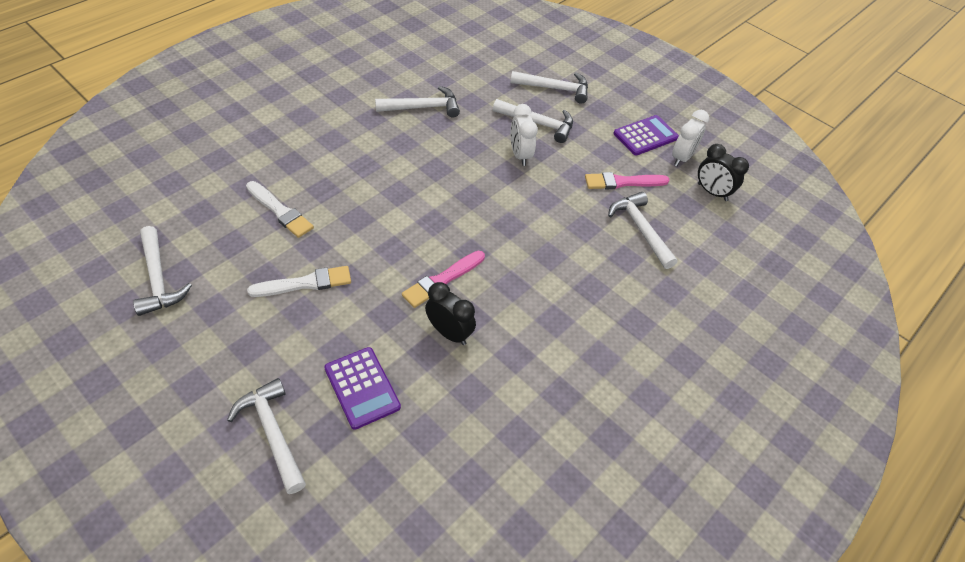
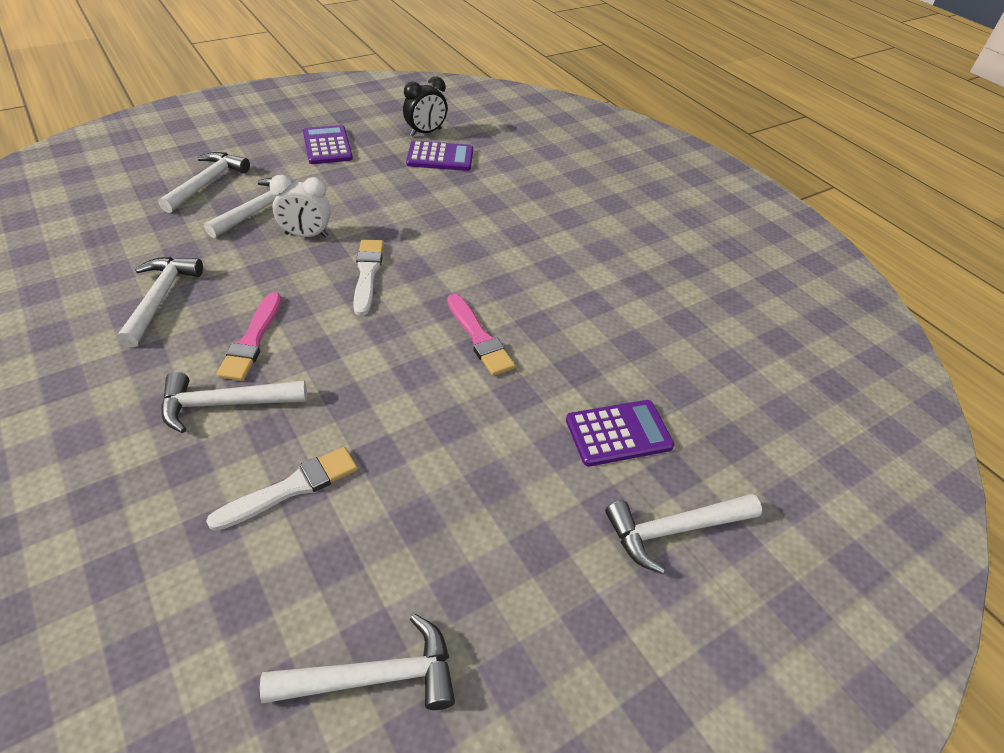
camera: 75 degrees left, 5 degrees down
(305, 283) = (444, 471): white brush -> white brush (367, 273)
(449, 333) = (555, 346): black clock -> none
(622, 182) = (387, 177): pink brush -> pink brush (252, 340)
(640, 229) = (455, 184): white hammer -> white hammer (225, 404)
(677, 210) = (440, 157): none -> purple calculator
(681, 158) = (371, 135): white clock -> none

